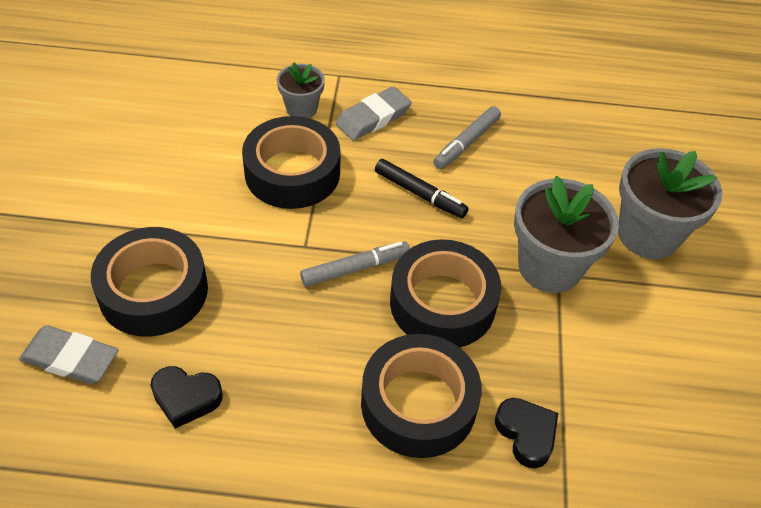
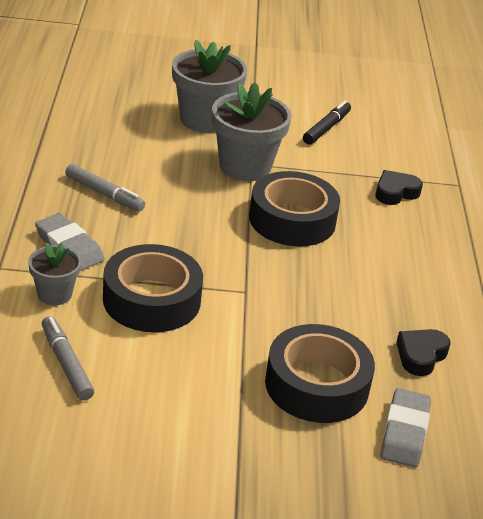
camera: 95 degrees left, 15 degrees down
(186, 398) = (421, 355): black heart -> black heart turned 150 degrees counterclockwise
(355, 268) = (266, 263): grey marker -> grey marker (66, 364)
(418, 404) = (387, 237): black tape -> none
(420, 194) = (173, 224): black marker -> black marker (326, 128)

